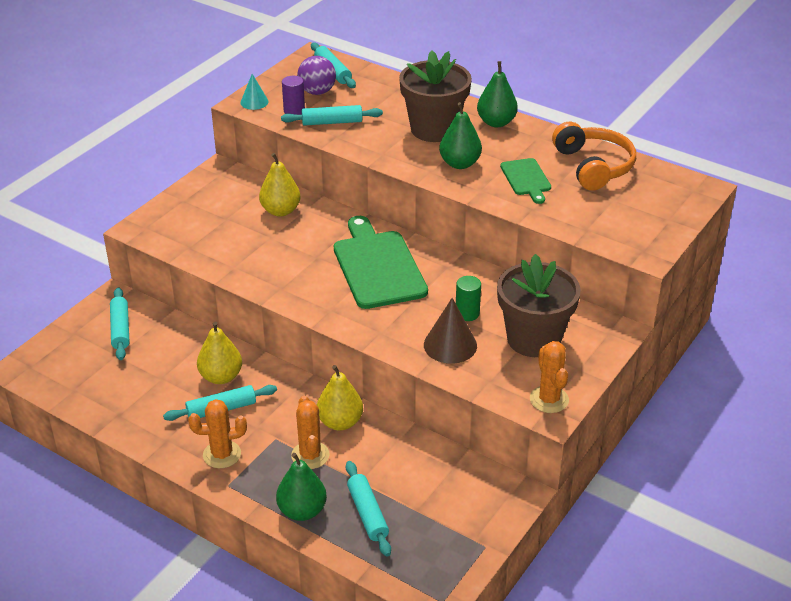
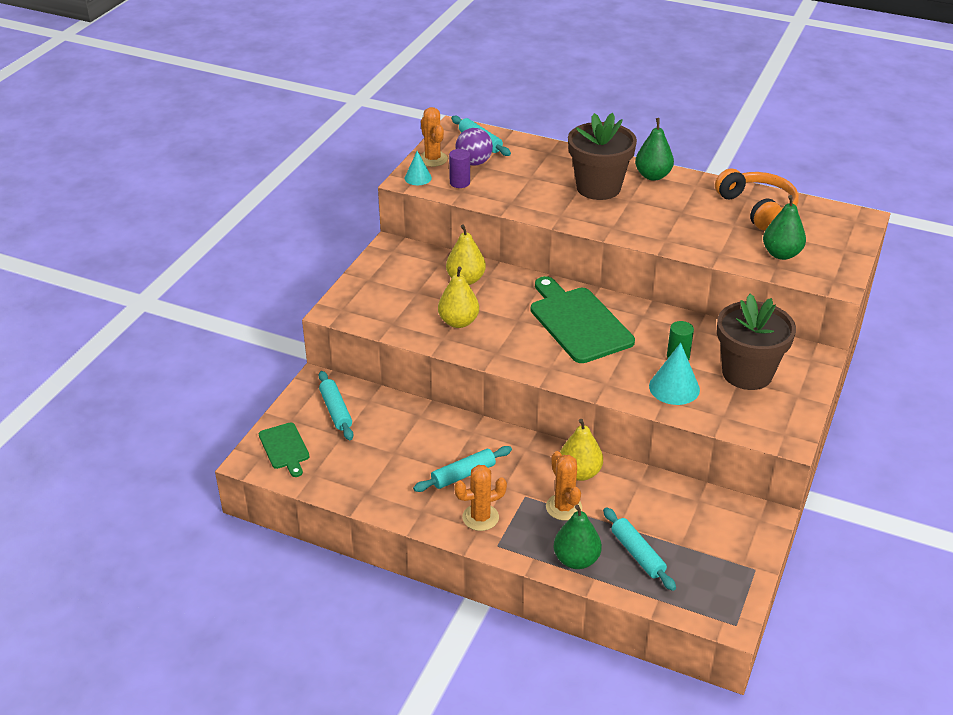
camera: 10 degrees left, 0 degrees up
(221, 377) = (451, 444): yellow pear -> yellow pear (458, 322)
(332, 122) = (500, 190): turquoise rolling pin -> none
(450, 345) = (674, 387): brown cone -> turquoise cone
(459, 163) = (635, 217): green pear -> green pear (781, 254)
(526, 179) = (702, 226): green cutting board -> green cutting board (285, 448)
(549, 399) = (782, 427): orange cactus -> orange cactus (432, 159)

